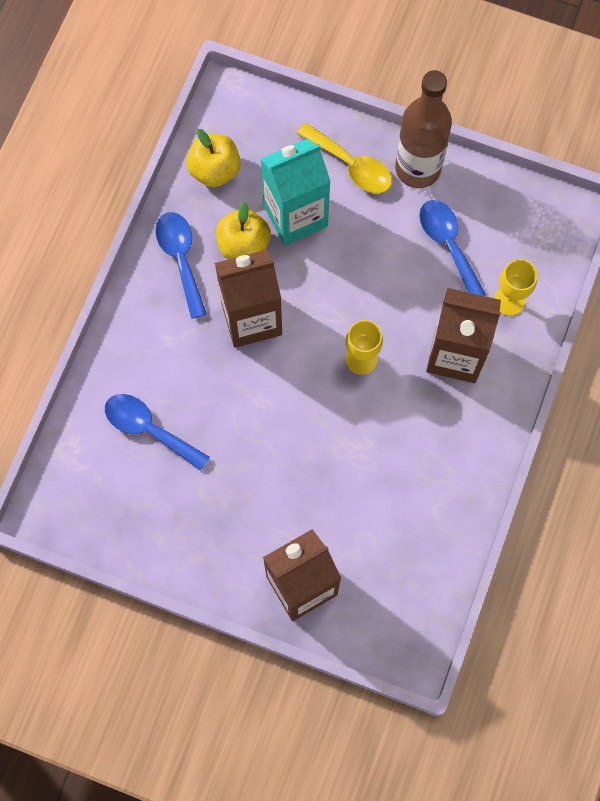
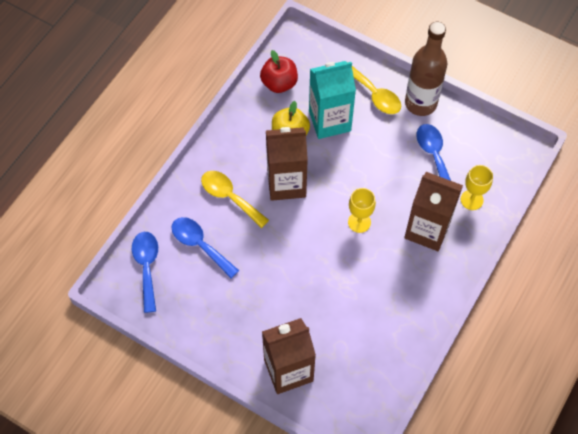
camera: 10 degrees right, 10 degrees down
(176, 352) = (229, 197): none -> yellow spoon
(181, 258) = (244, 136): blue spoon -> blue spoon (147, 267)
(215, 170) = (279, 83): yellow apple -> red apple

